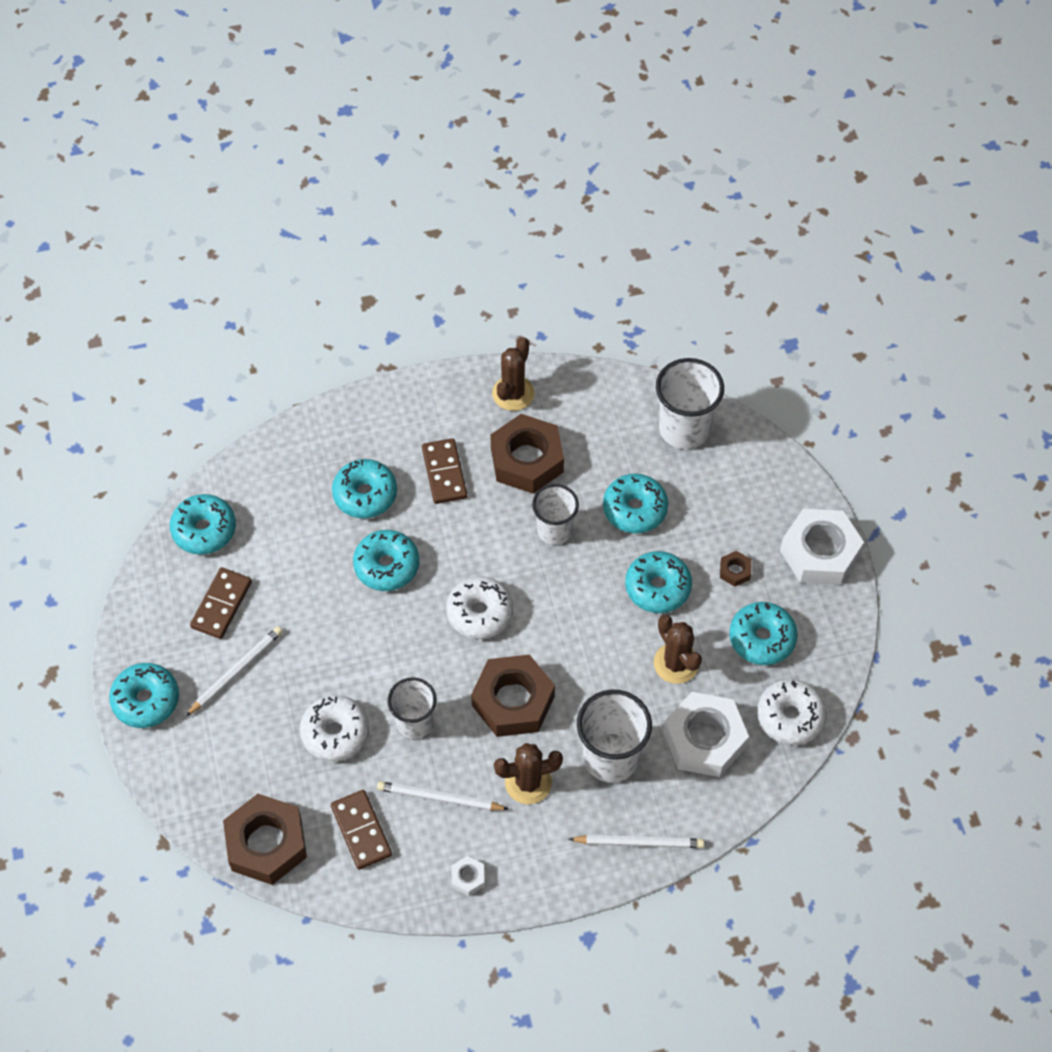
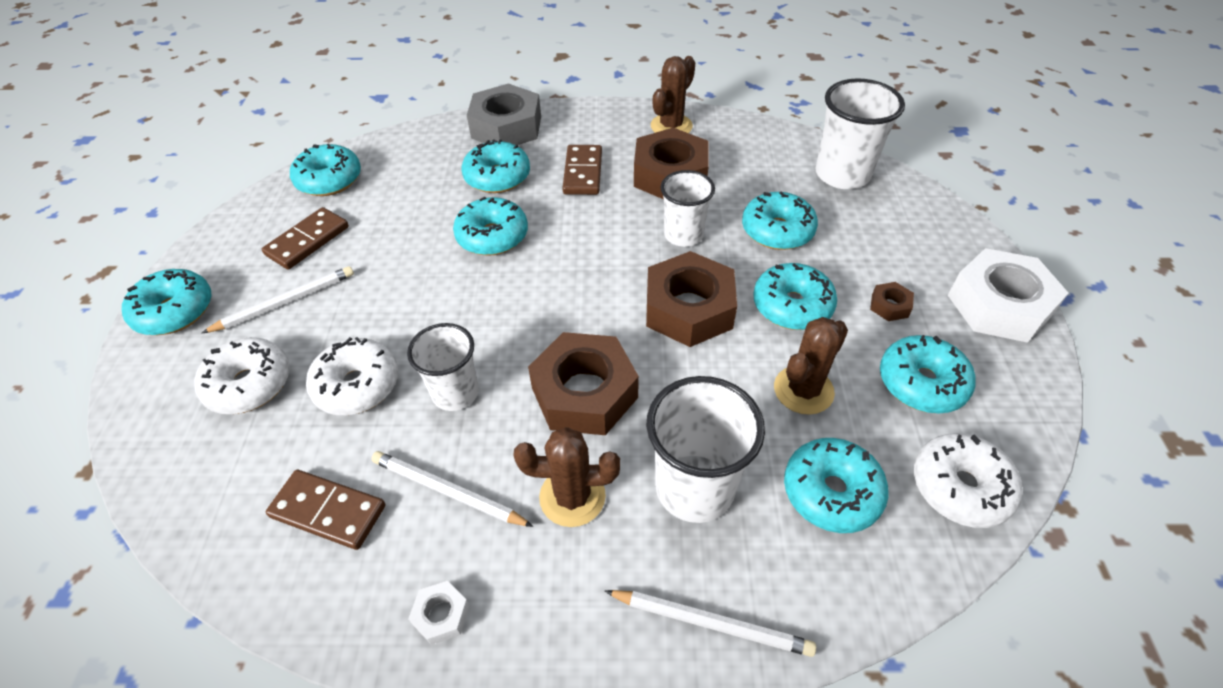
camera: 15 degrees right, 10 degrees down
(266, 844) = (201, 500): brown nut -> brown nut (688, 309)
(349, 425) = (506, 127): none -> grey nut
(361, 831) = (328, 511): brown domino -> brown domino turned 60 degrees counterclockwise
(480, 613) = (576, 295): white donut -> white donut (249, 384)
(676, 663) = (803, 390): brown cactus -> brown cactus turned 60 degrees clockwise
(704, 739) = (831, 492): white nut -> turquoise donut

